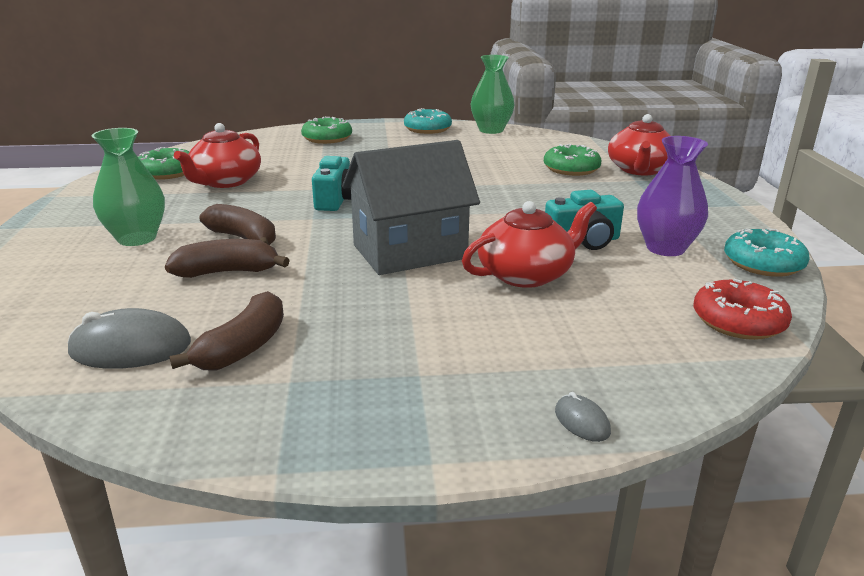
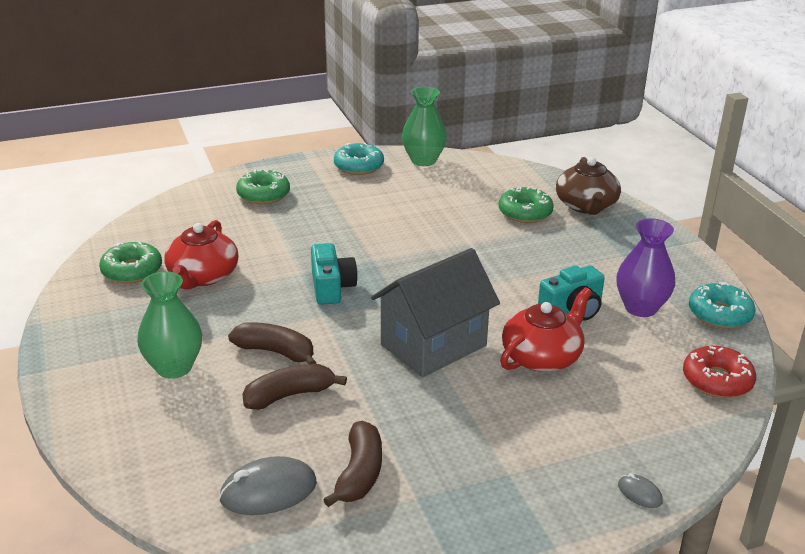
camera: 15 degrees left, 5 degrees up
(639, 170) = (586, 206): red teapot -> brown teapot

